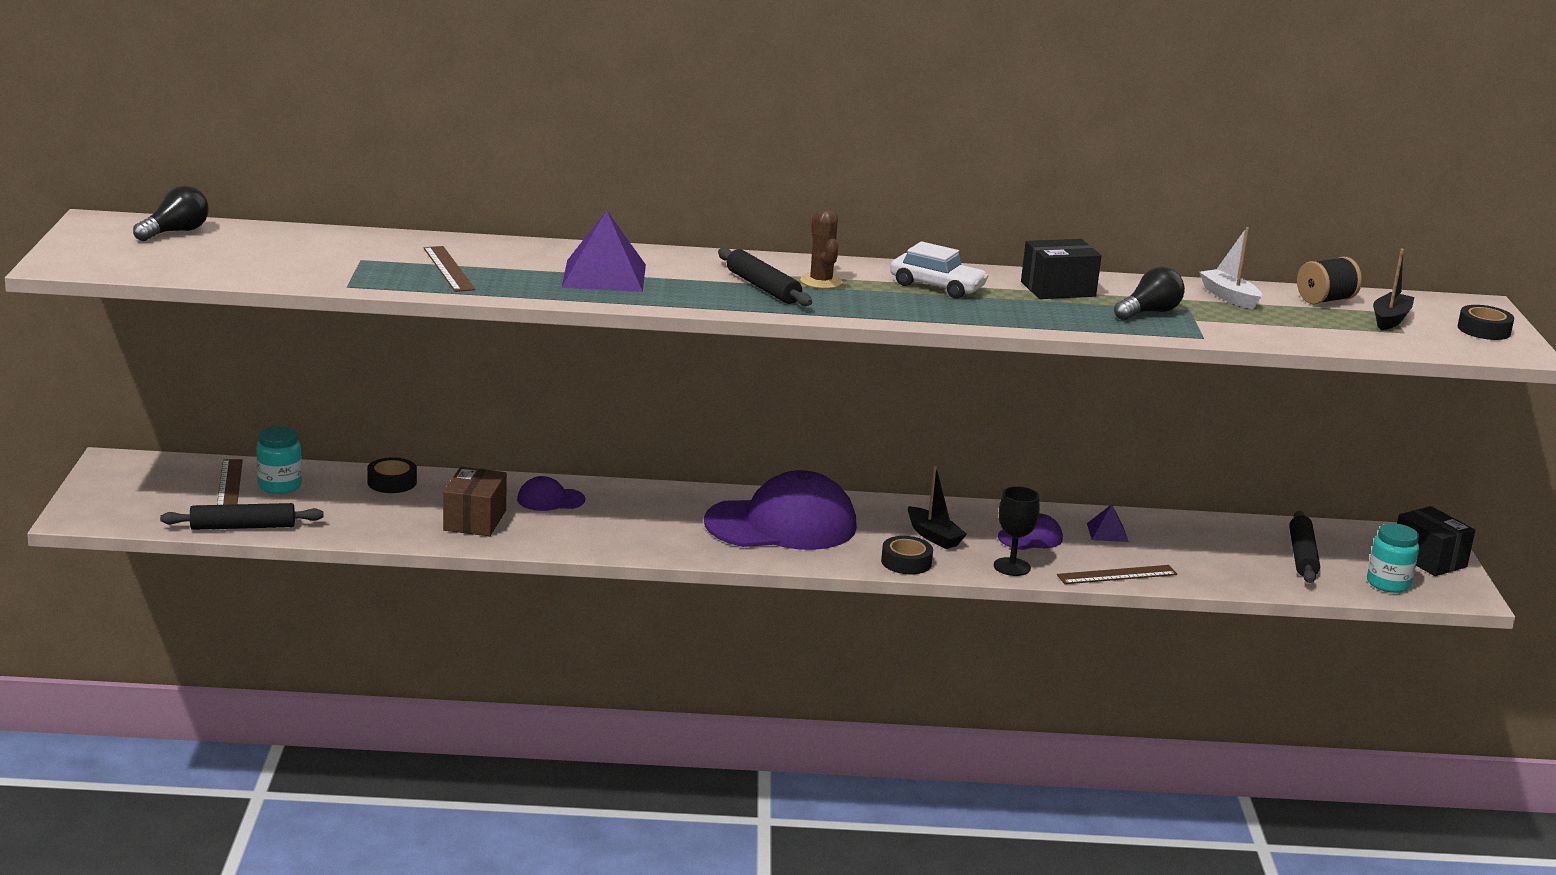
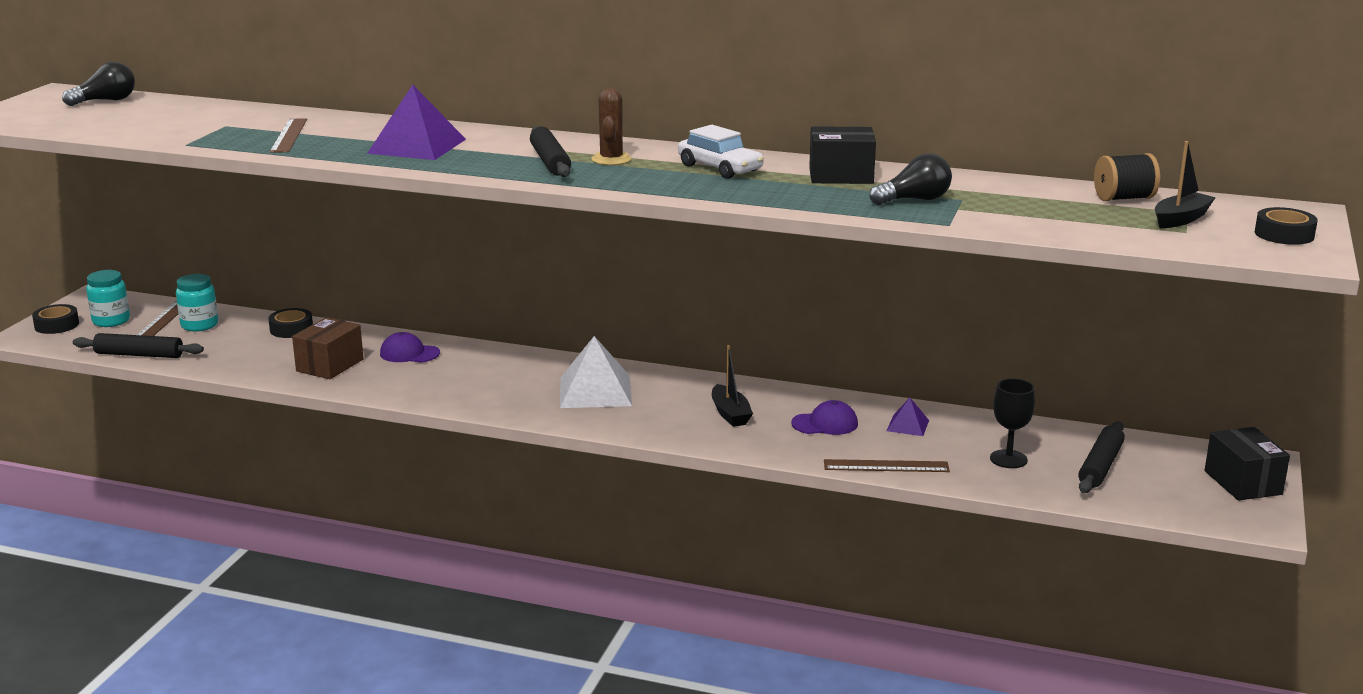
camera: 20 degrees right, 0 degrees up
(781, 524) = (595, 391): purple cap -> white pyramid
(906, 562) = (684, 435): black tape -> black tape (57, 325)
(1012, 567) = (784, 449): black goblet -> black goblet (1008, 459)
(1229, 297) = (1018, 191): white boat -> none
(1388, 584) = (1178, 503): turquoise jar -> turquoise jar (111, 321)

